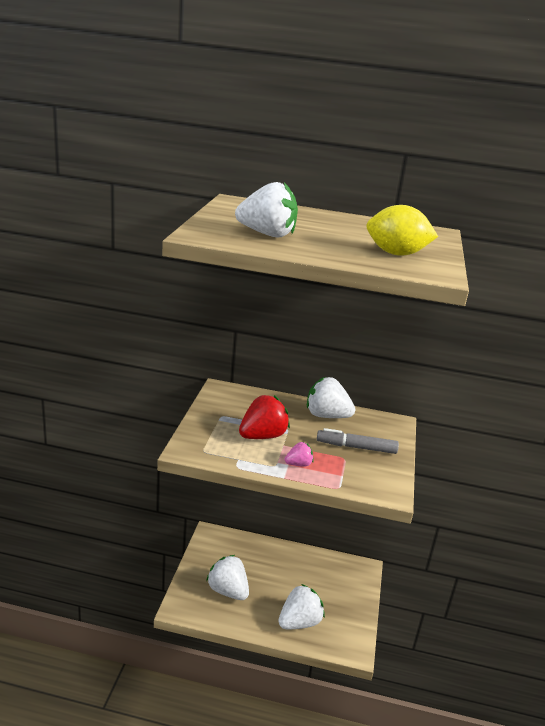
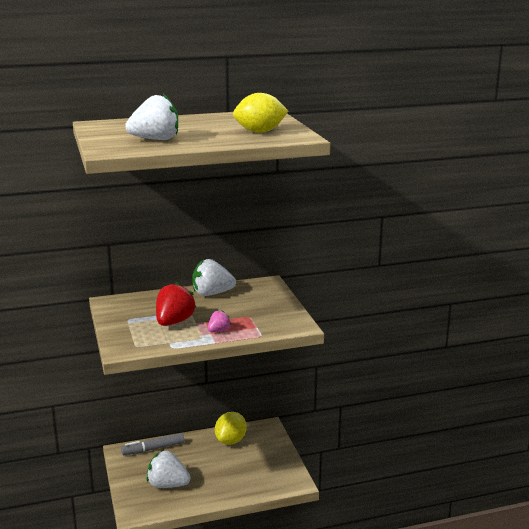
camera: 25 degrees left, 5 degrees down
(299, 622) = (241, 482): white strawberry -> none
(318, 568) = (231, 441): none -> yellow lemon
(356, 447) = (252, 307): grey marker -> grey marker (153, 449)

